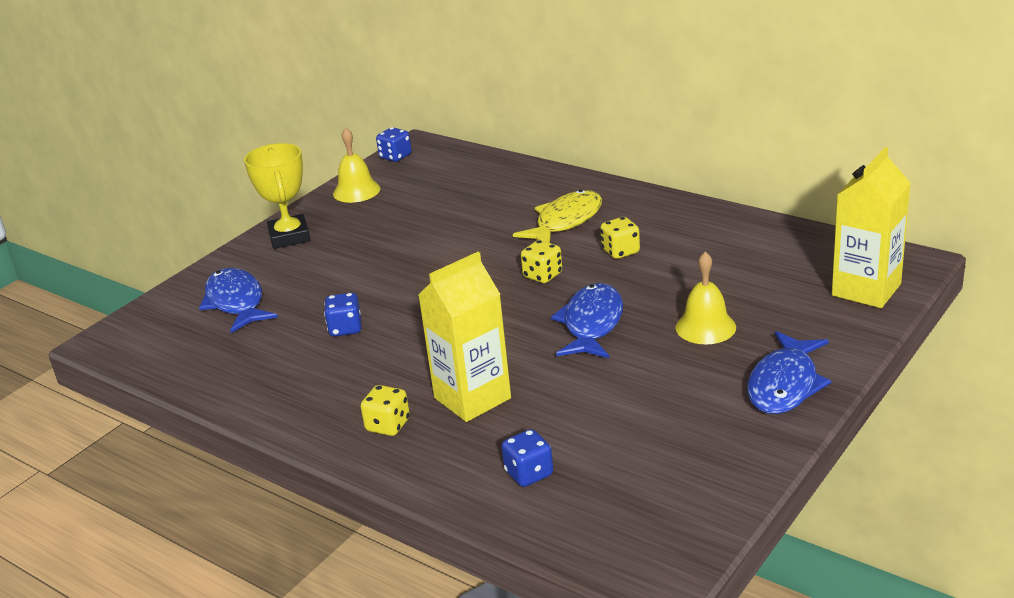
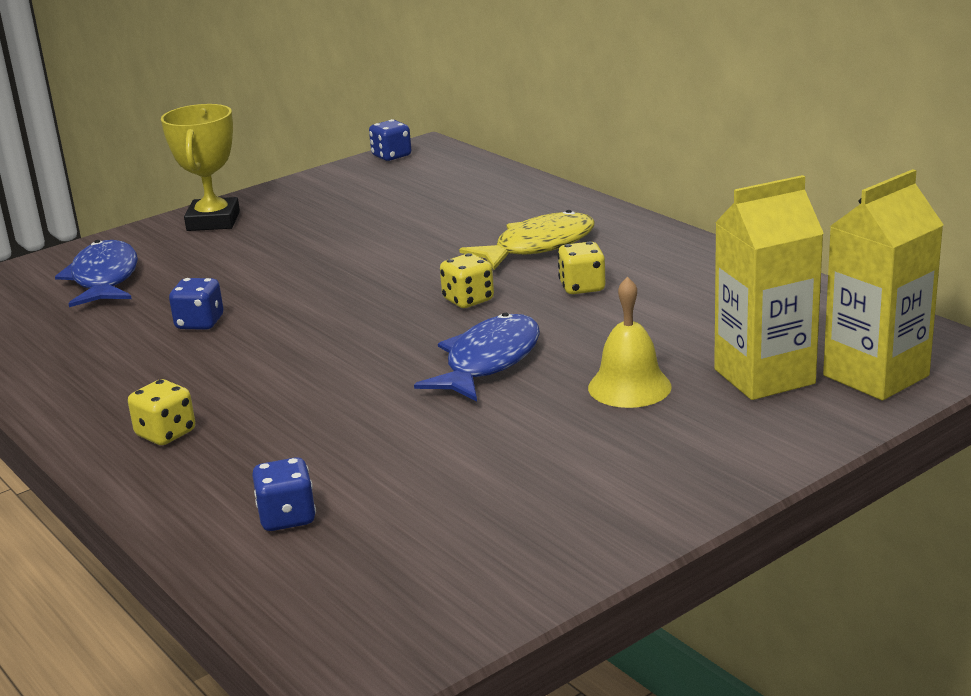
camera: 15 degrees right, 5 degrees down
(356, 191) = (321, 185): yellow bell -> none
(472, 398) = (285, 420): yellow carton -> yellow carton (764, 376)
(785, 385) = (687, 471): blue fish -> none

